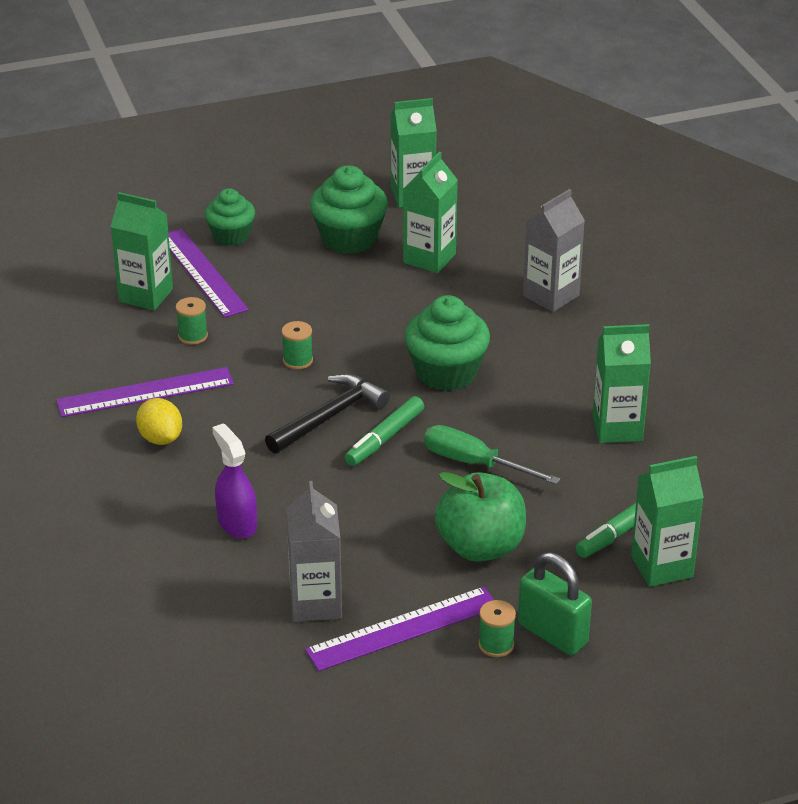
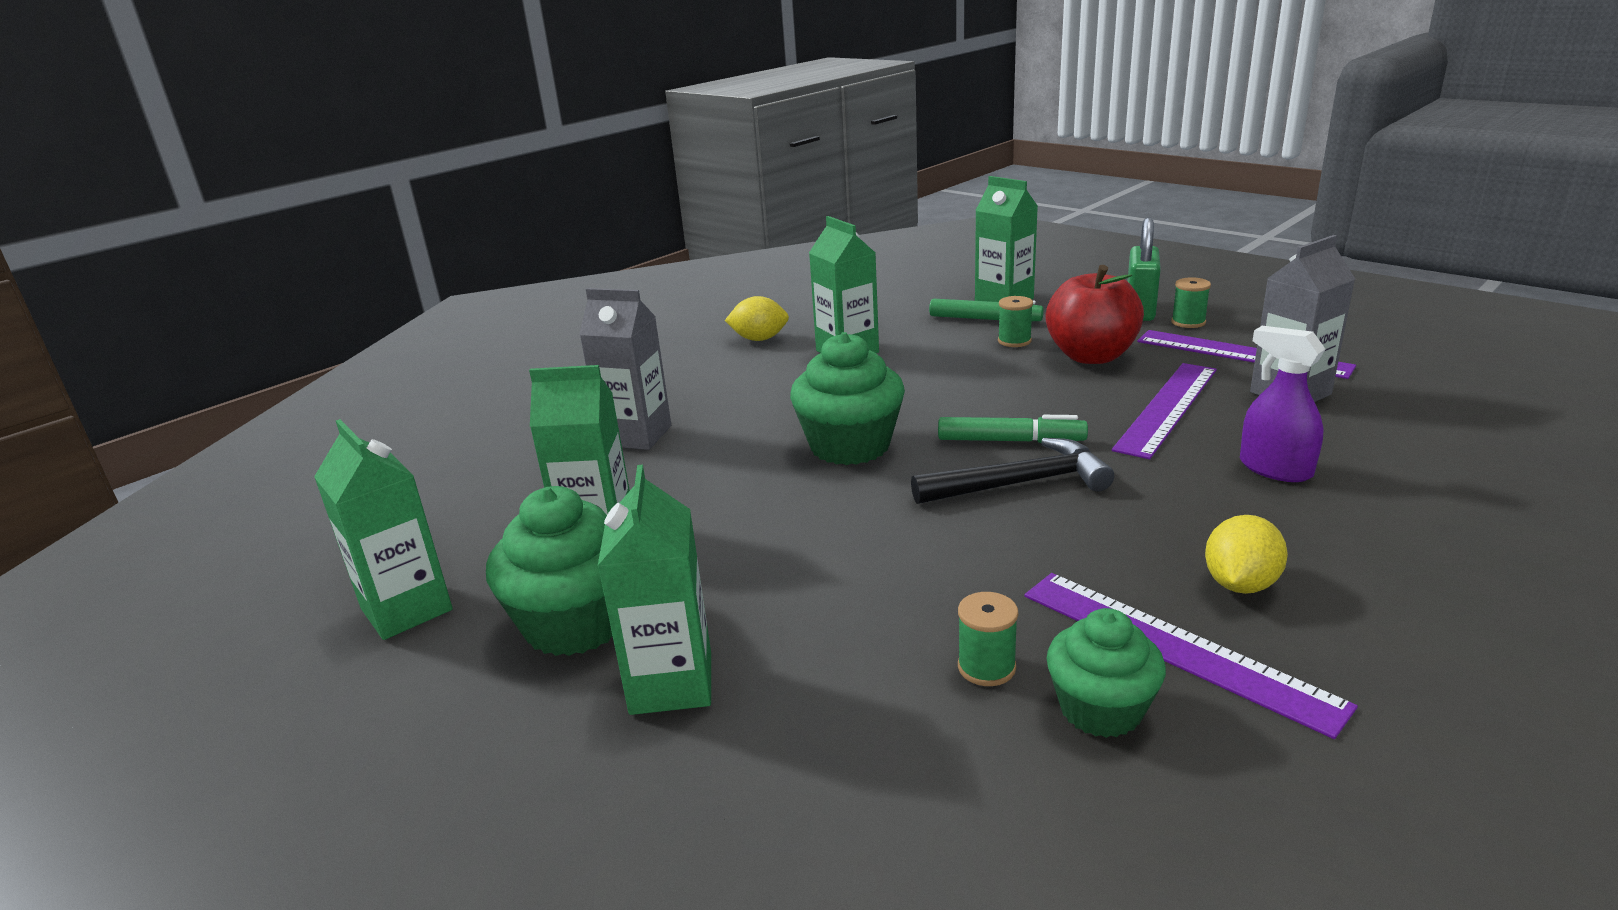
camera: 115 degrees left, 10 degrees down
(146, 295) = (929, 790): green carton -> green carton (671, 683)
(202, 272) = (793, 748): purple ruler -> purple ruler (1168, 408)
(231, 236) = (637, 769): green cupcake -> green cupcake (1100, 709)
(237, 523) = (1275, 469): purple spray bottle -> purple spray bottle turned 105 degrees clockwise
(298, 360) = (937, 546): green spool -> green spool (1014, 341)
(329, 416) = (1019, 483): black hammer -> black hammer turned 150 degrees clockwise
(474, 463) = (984, 389): green screwdriver -> none
(480, 546) = (1091, 356): green apple -> red apple
(692, 394) = (759, 339): none -> yellow lemon

